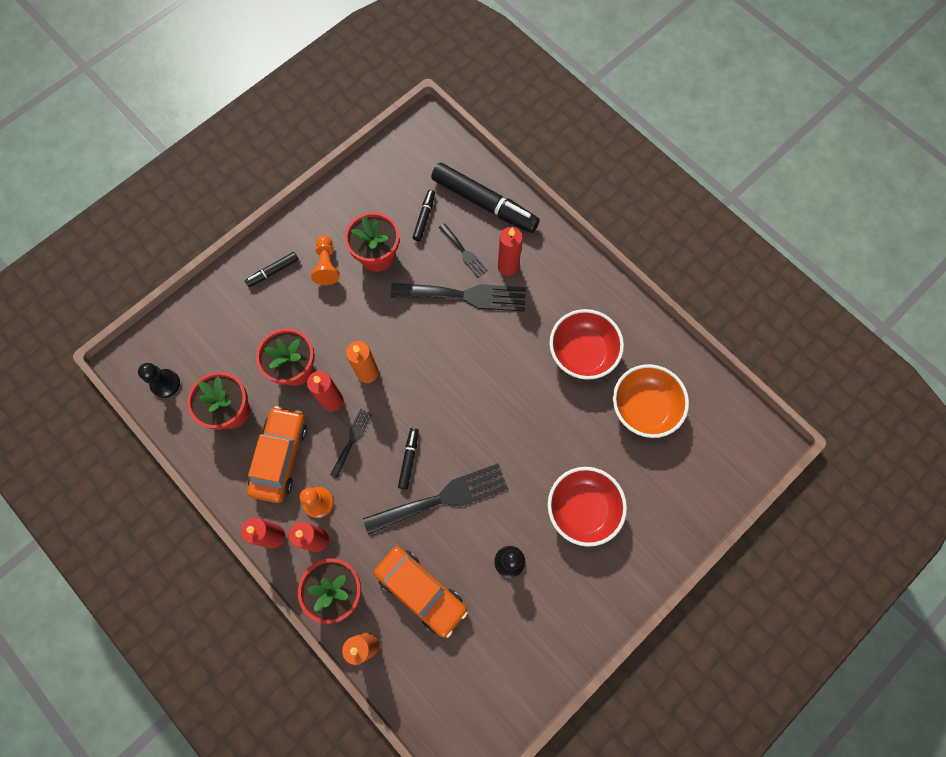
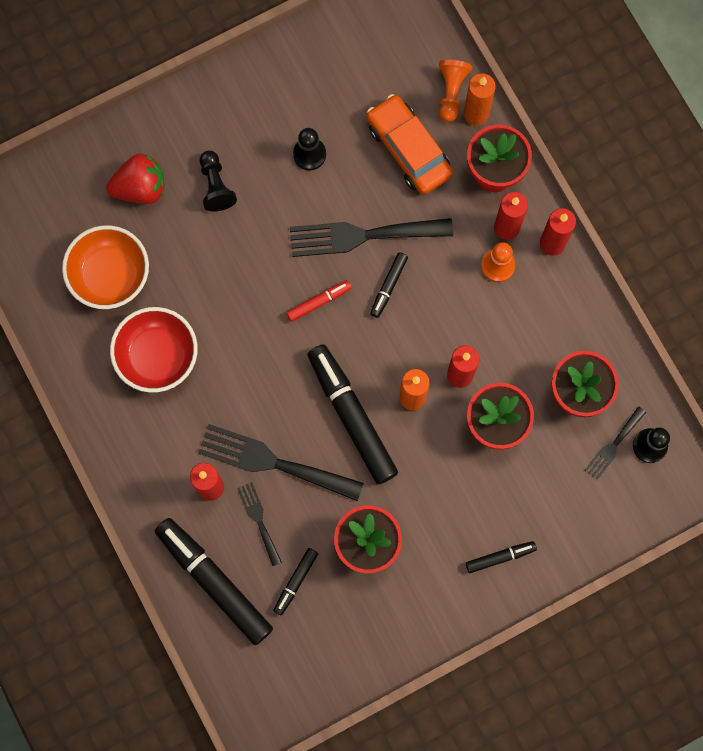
camera: 165 degrees left, 5 degrees up
(280, 457) = (531, 326): orange car -> none
(327, 265) = (432, 548): orange pawn -> orange pawn (451, 92)
(352, 440) = (447, 324): black fork -> black fork (613, 445)
(413, 345) = (351, 416): none -> black marker
(464, 430) = (319, 302): none -> red marker
(582, 509) = (216, 186): red bowl -> black pawn
(647, 489) = (140, 188): none -> red strawberry

